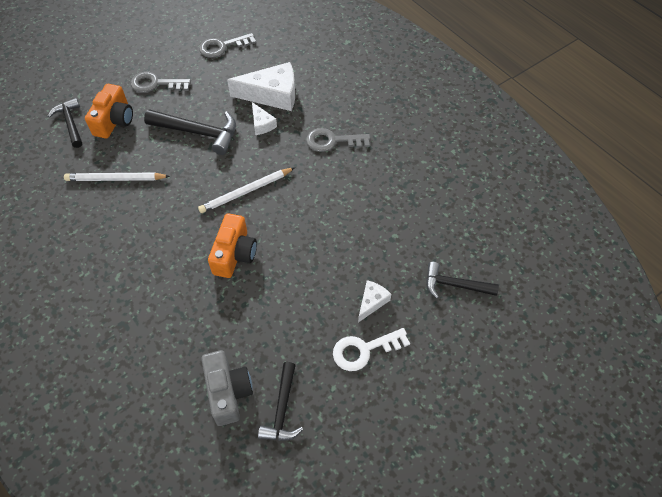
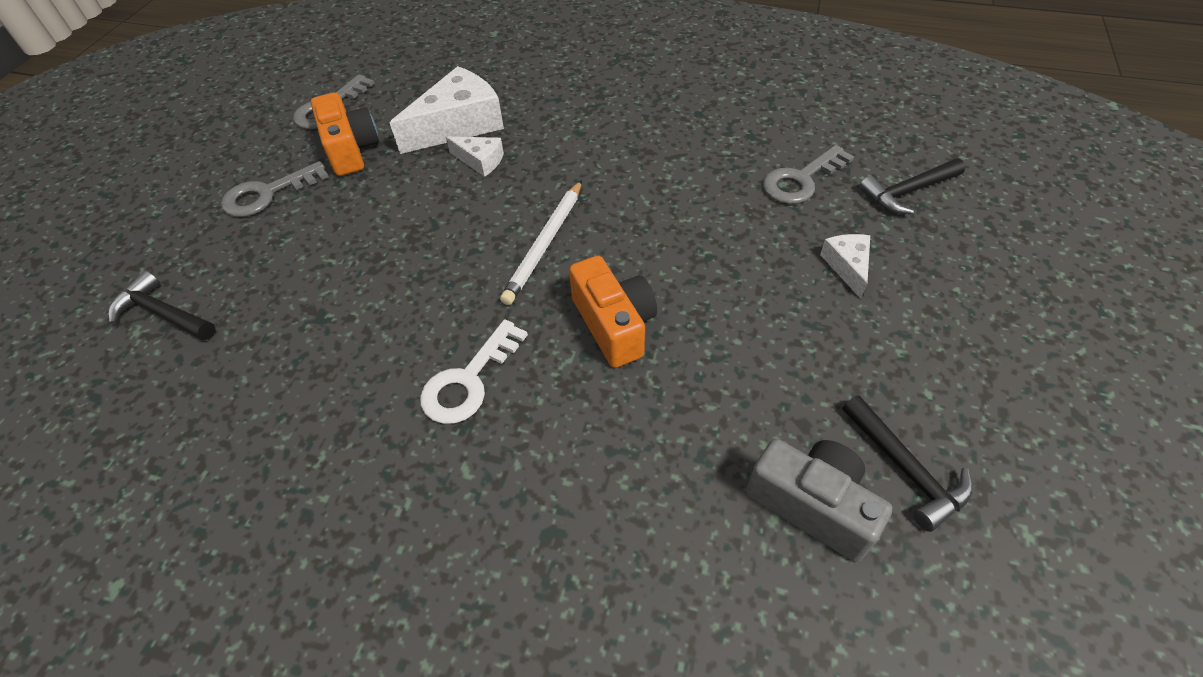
camera: 35 degrees left, 5 degrees down
(114, 121) = (242, 270): orange camera -> orange camera (351, 149)
(116, 179) = (323, 342): white pencil -> none
(198, 133) = (398, 216): black hammer -> none
(332, 141) = (593, 132): grey key -> grey key (801, 180)
(364, 350) = (906, 323): white key -> white key (468, 380)

